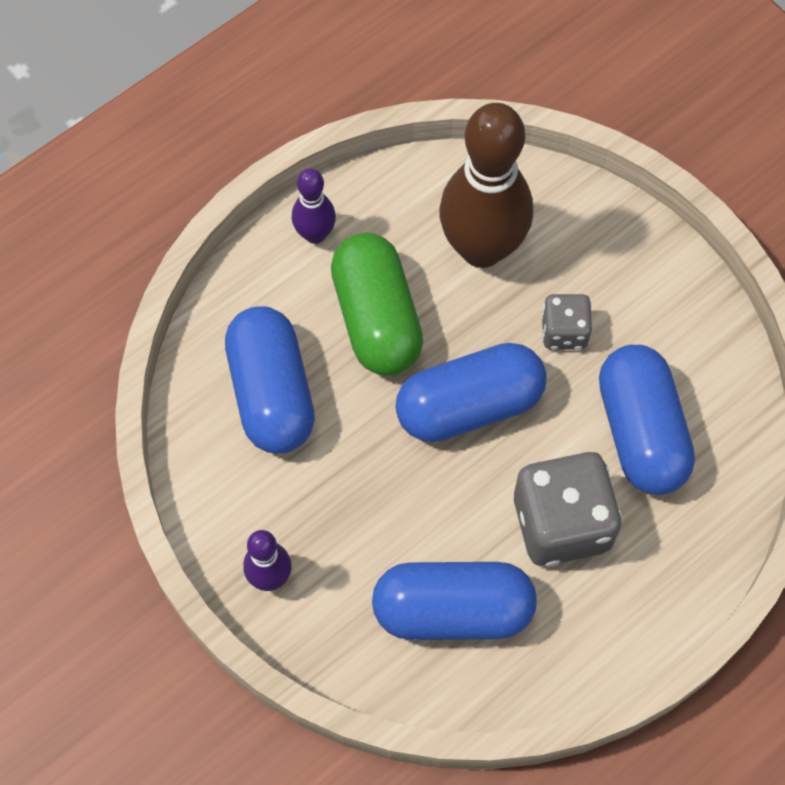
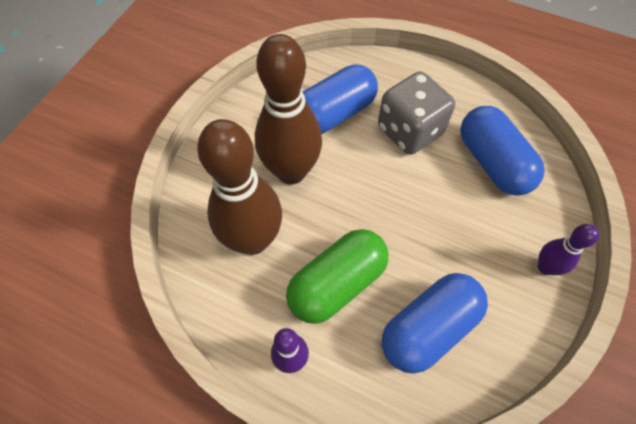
camera: 115 degrees left, 5 degrees down
(469, 405) = (367, 202): blue capsule -> none
(564, 331) = (291, 171): grey dice -> brown bowling pin

